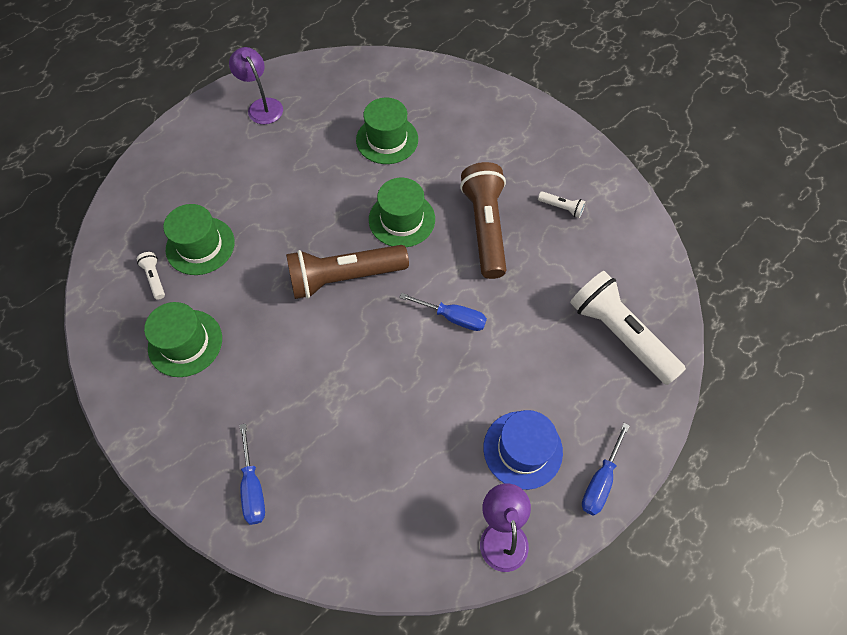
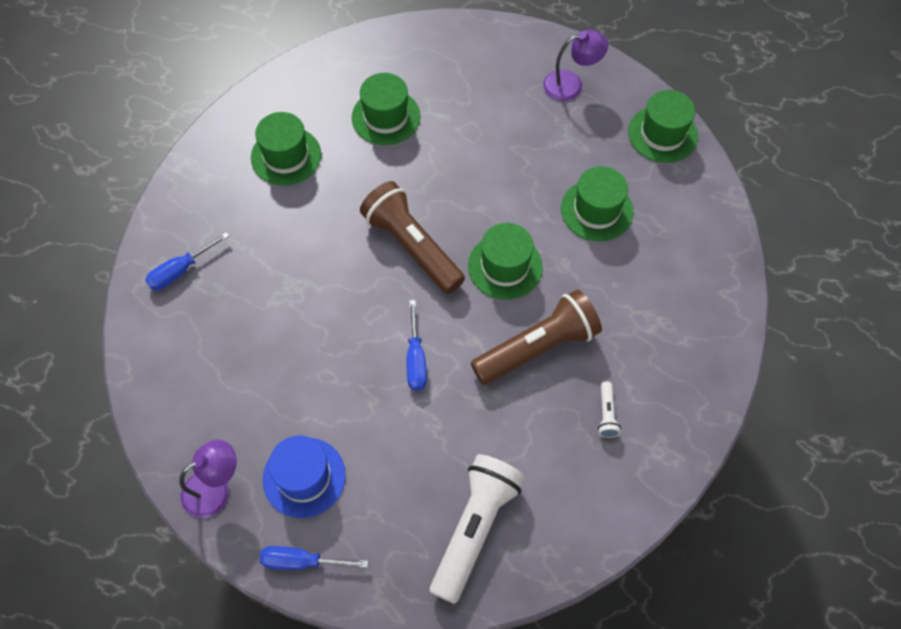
camera: 65 degrees right, 0 degrees up
(155, 278) = (336, 101): white flashlight -> none
(262, 106) = (571, 84): purple lamp -> purple lamp turned 45 degrees clockwise
(346, 72) = (662, 134): none -> green hat

